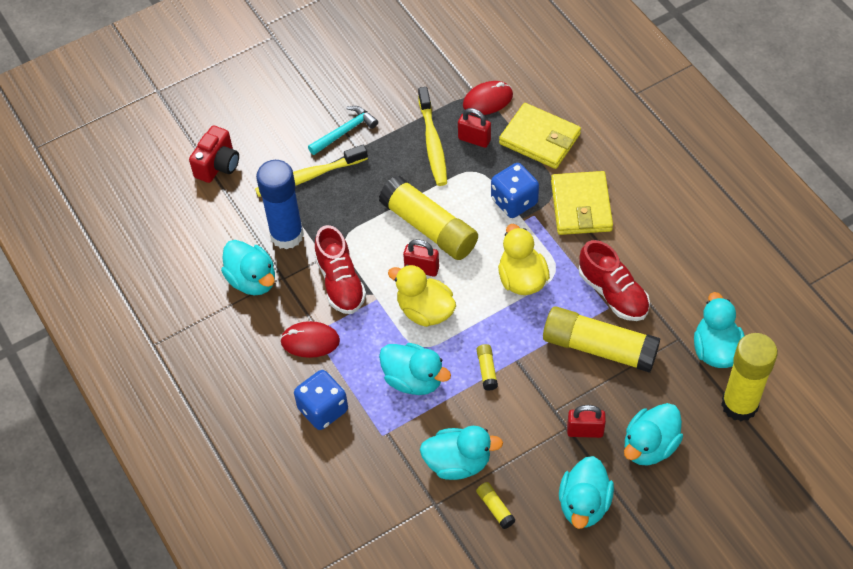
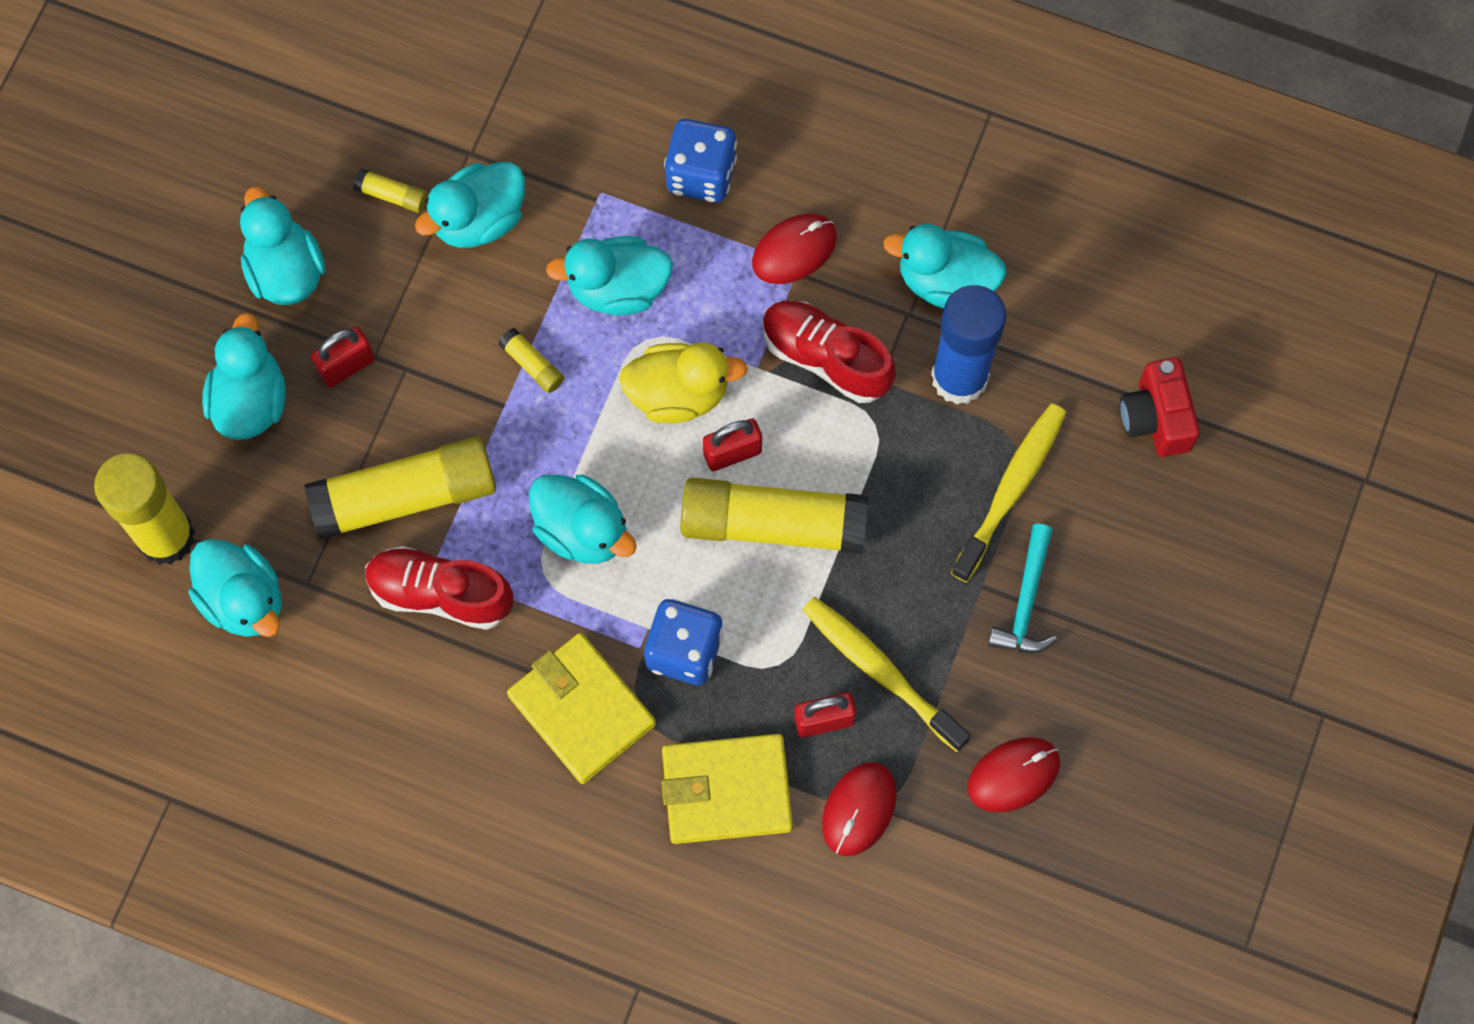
camera: 140 degrees right, 15 degrees up
(411, 75) = (1013, 775): none -> red mouse
(522, 279) = (582, 530): yellow duck -> turquoise duck

